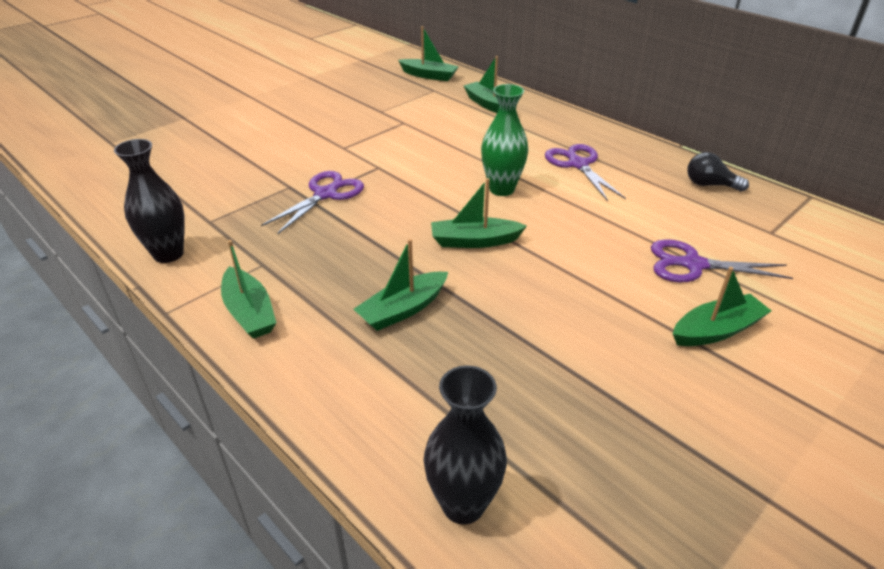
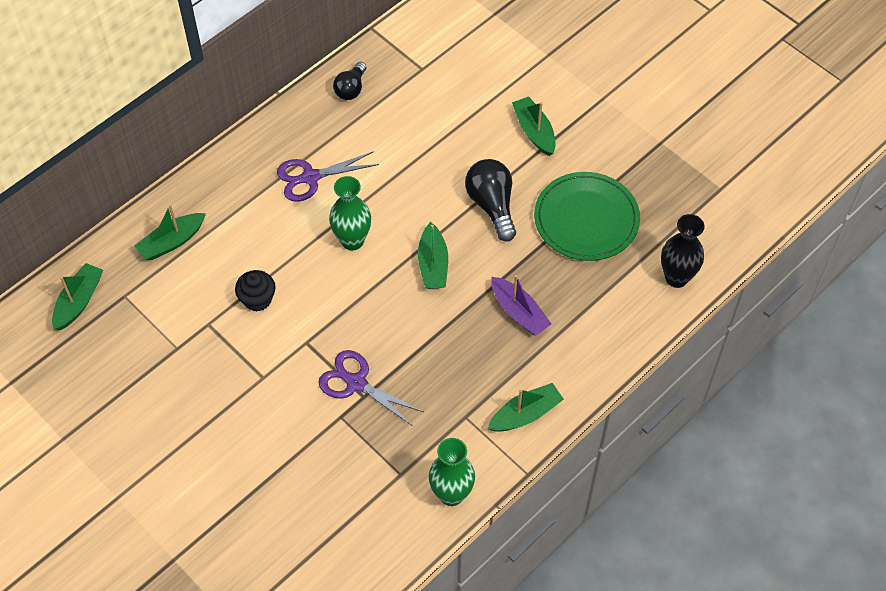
camera: 90 degrees left, 20 degrees up
(168, 254) = (451, 494): black vase -> green vase
(403, 309) = (519, 312): green boat -> purple boat
(428, 142) = (257, 299): none -> black cupcake
(568, 384) = (586, 219): none -> green plate
(571, 288) = (492, 205): none -> black light bulb
(693, 265) = (463, 127): purple scissors -> none

